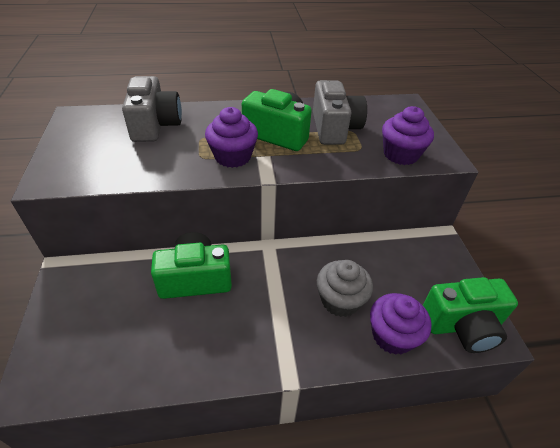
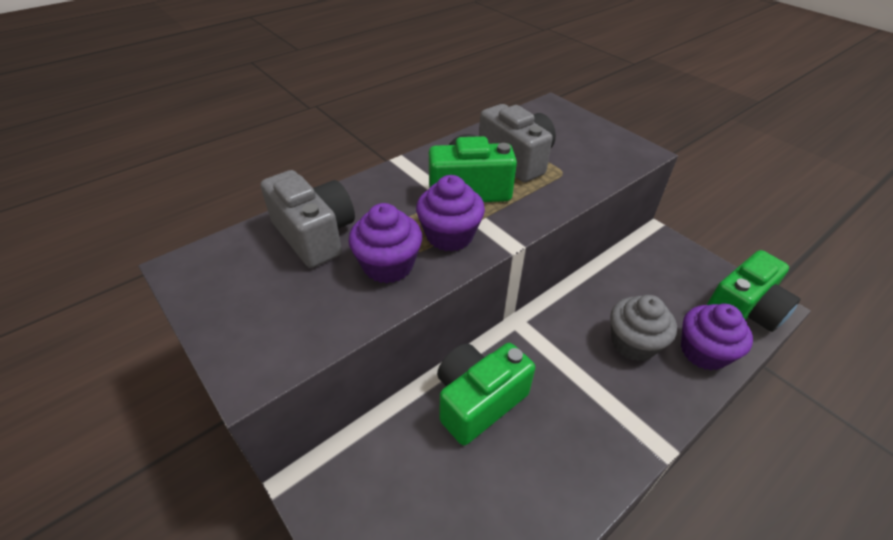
camera: 30 degrees left, 0 degrees up
(400, 154) = (603, 164): purple cupcake -> purple cupcake (388, 265)

